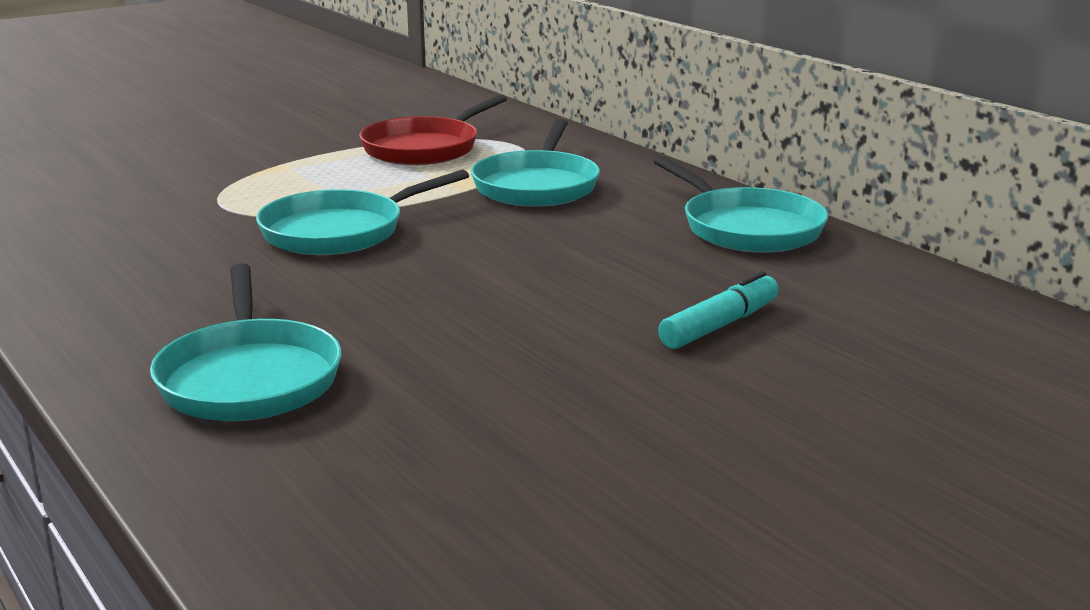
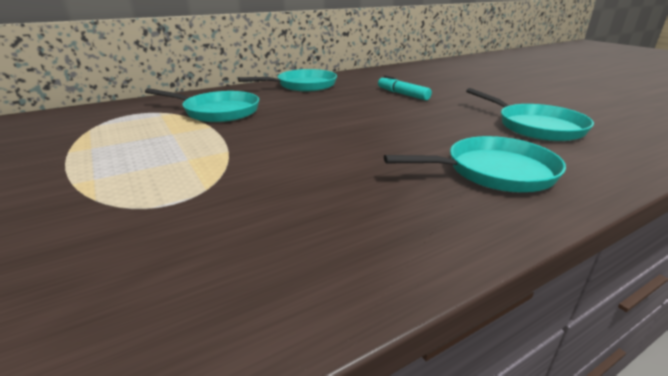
camera: 85 degrees left, 5 degrees up
(340, 231) = (265, 156): turquoise pan -> turquoise pan (535, 126)
(425, 148) = (105, 135): red pan -> none

